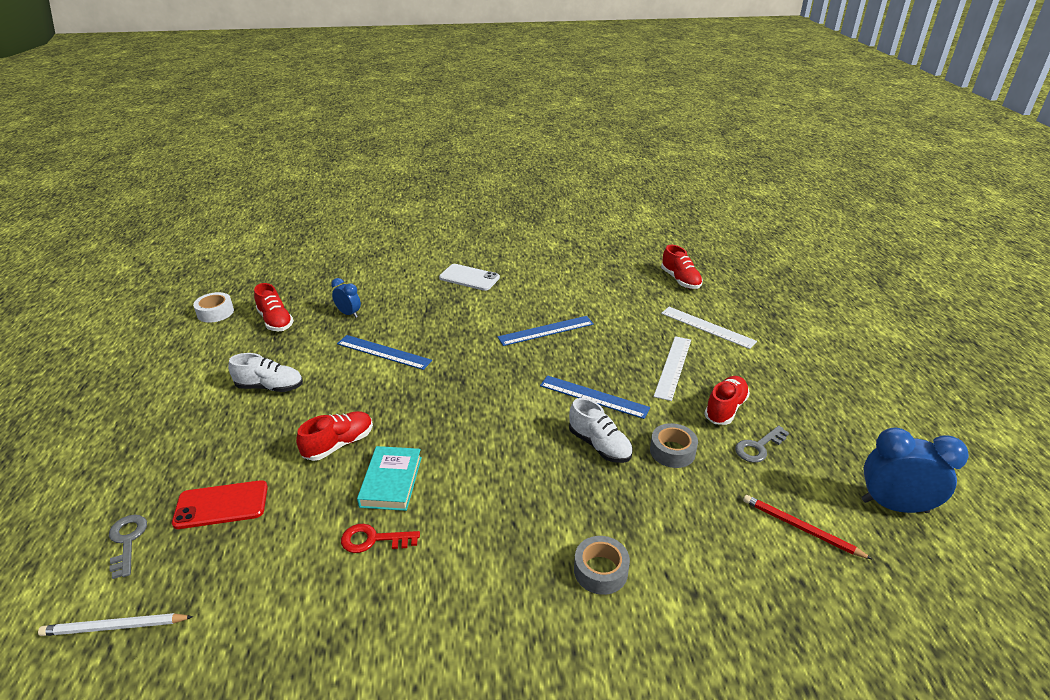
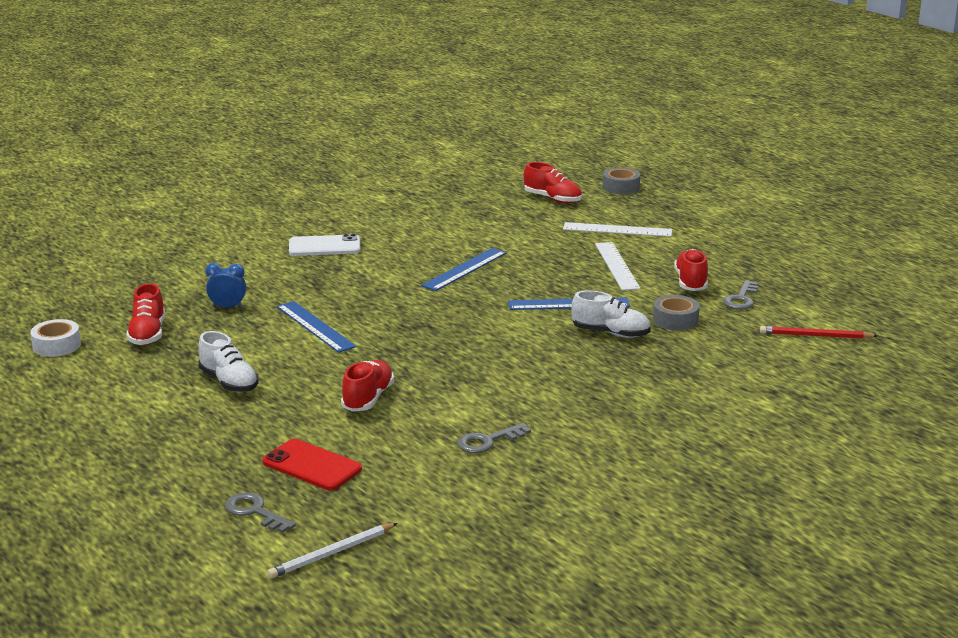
camera: 30 degrees left, 10 degrees down
(221, 505) = (312, 465): red phone -> red phone turned 75 degrees clockwise
(270, 387) = (229, 382): white shoe -> white shoe turned 75 degrees clockwise
(275, 321) = (147, 334): red shoe -> red shoe turned 60 degrees clockwise
(373, 539) = (488, 441): red key -> grey key
(383, 352) = (315, 326): blue ruler -> blue ruler turned 60 degrees clockwise
(391, 481) = (454, 406): turquoise book -> none
(600, 571) = (694, 401): grey tape -> grey tape (621, 187)
(894, 506) = (869, 305): blue clock -> none

